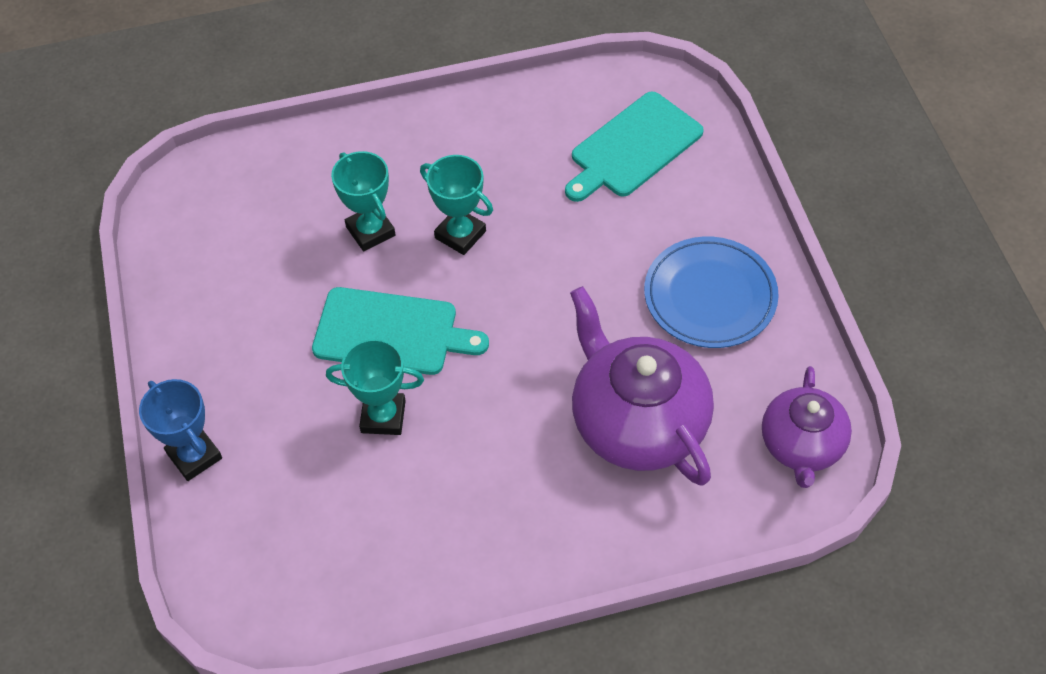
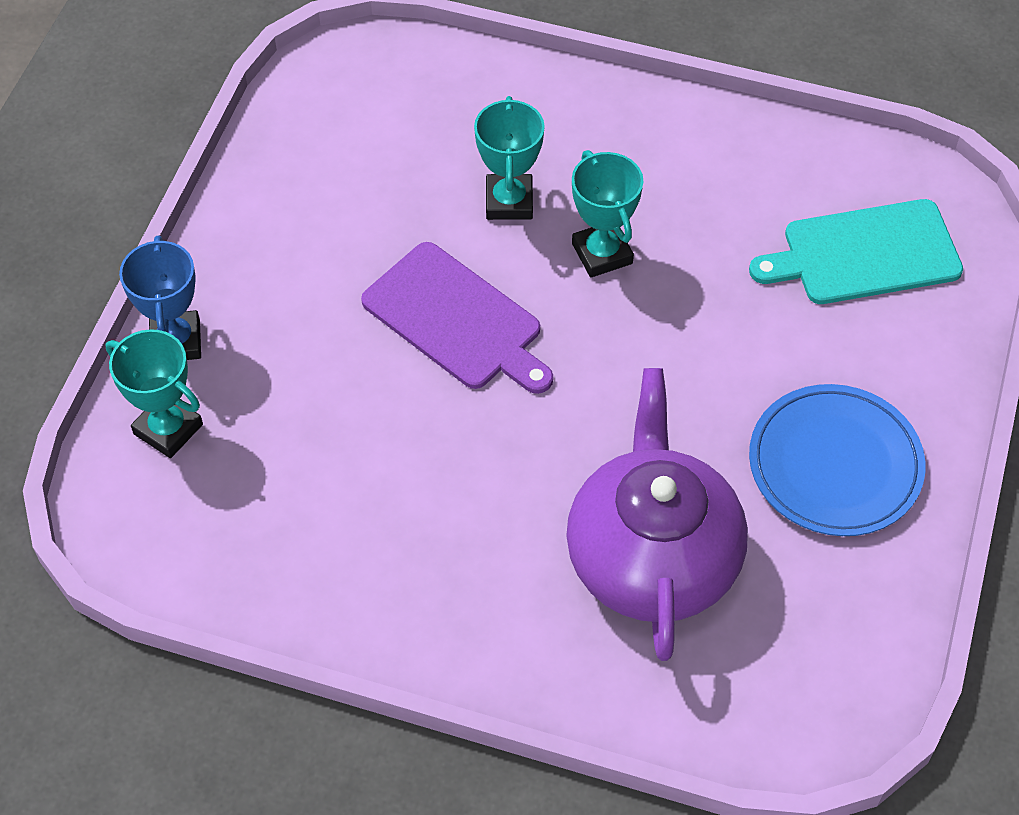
camera: 30 degrees right, 0 degrees up
(383, 416) = (387, 403): turquoise trophy -> turquoise trophy (168, 429)
(391, 332) = (456, 320): turquoise cutting board -> purple cutting board
(801, 445) = (821, 686): purple teapot -> none

